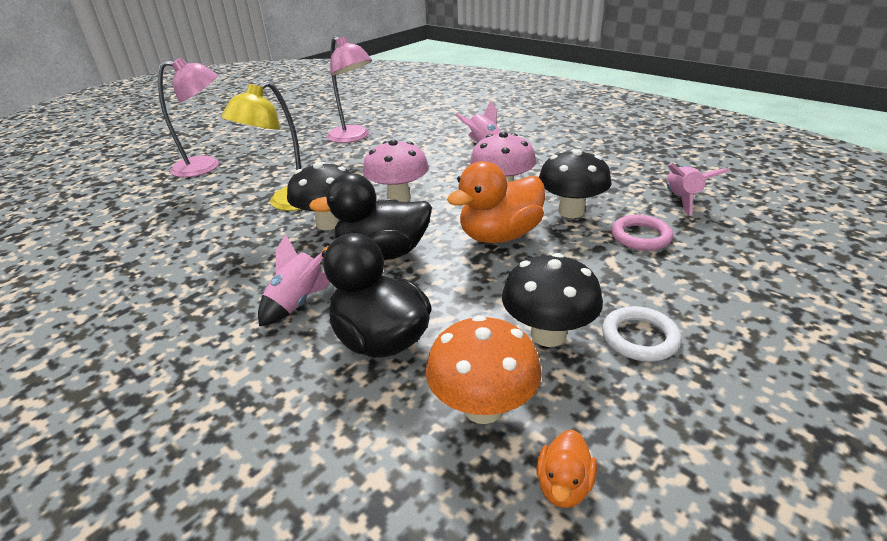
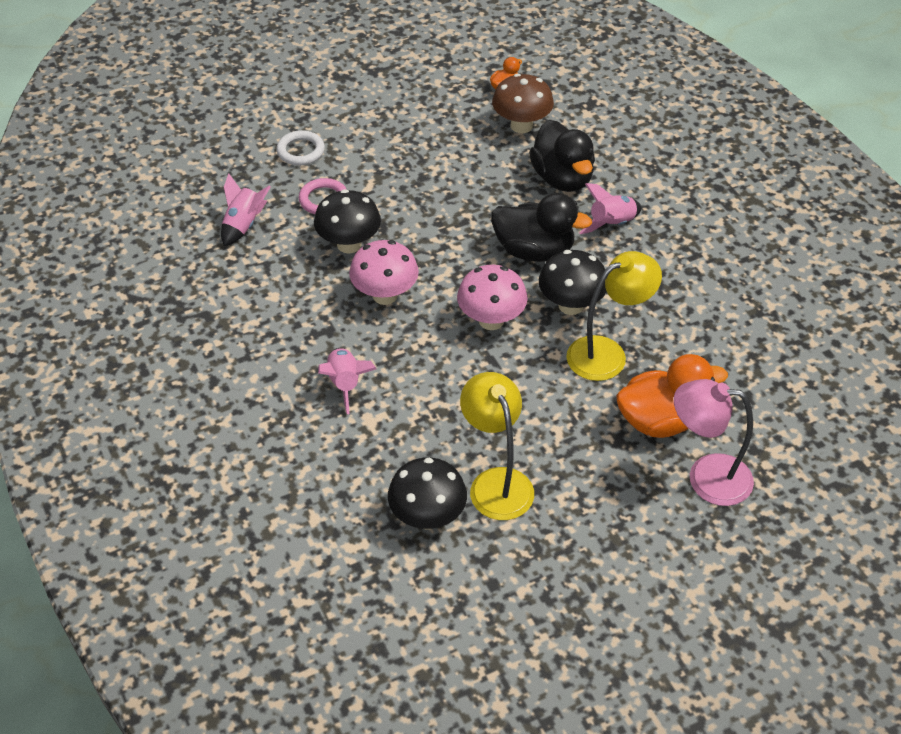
camera: 160 degrees left, 15 degrees up
(353, 137) = (496, 482): pink lamp -> yellow lamp
(483, 407) = (521, 126): orange mushroom -> brown mushroom
(500, 236) = (429, 237): orange duck -> orange duck (661, 420)
(548, 334) = (458, 150): black mushroom -> black mushroom (427, 517)
(639, 338) = (407, 132): white ring -> white ring (301, 151)

